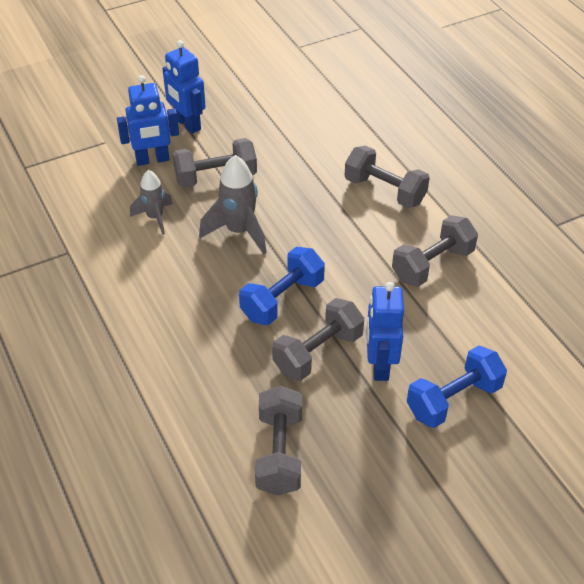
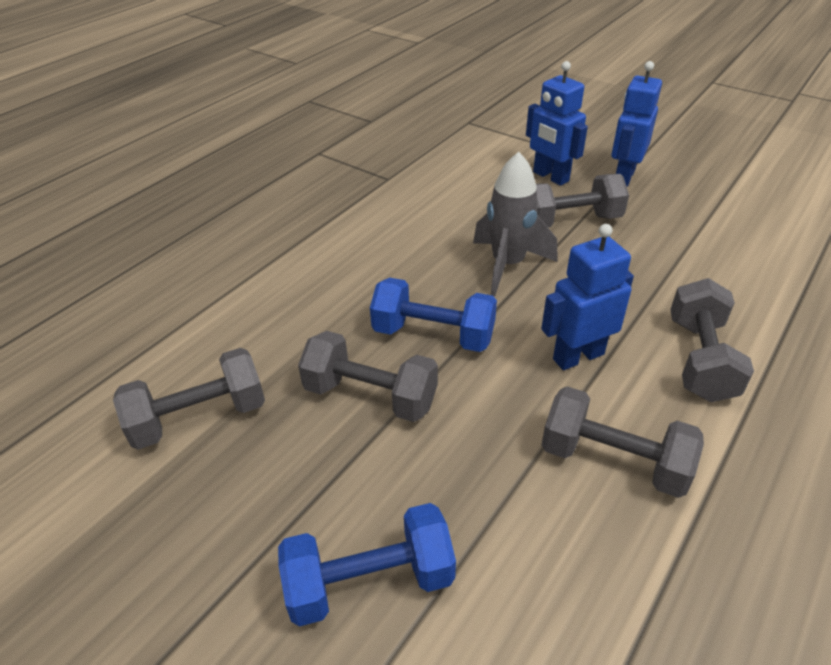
camera: 65 degrees right, 5 degrees down
(155, 218) = (475, 207): grey rocket -> none
(216, 177) = (570, 221): grey dumbbell -> grey dumbbell turned 60 degrees counterclockwise
(379, 365) = (386, 466): blue robot -> blue robot (578, 356)
(453, 400) = (370, 581): blue dumbbell -> blue dumbbell turned 45 degrees counterclockwise

